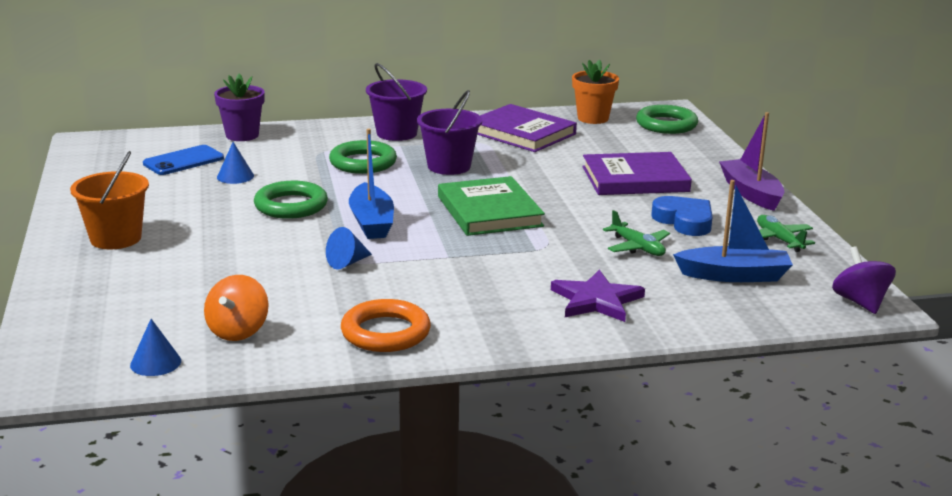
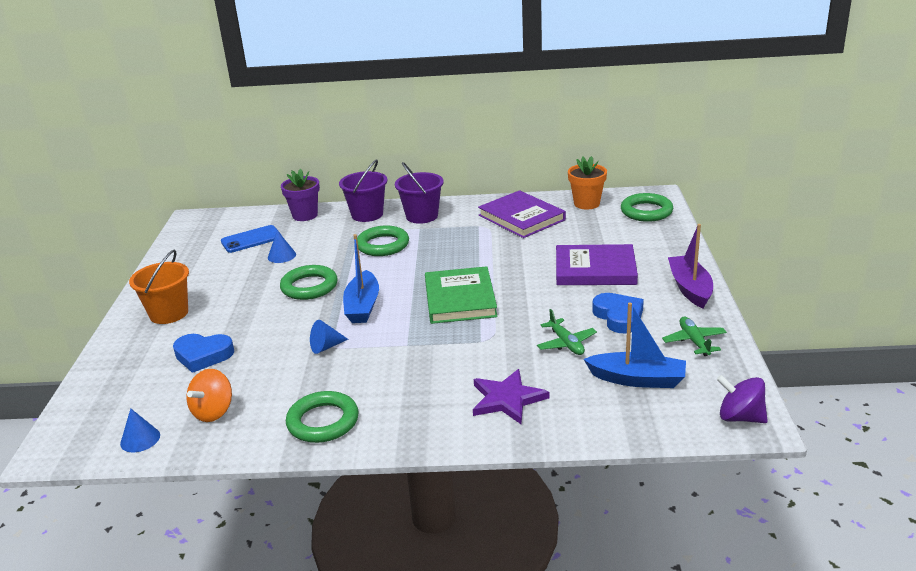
camera: 15 degrees right, 5 degrees up
(189, 278) = (203, 355): none -> blue heart
(385, 332) = (323, 421): orange ring -> green ring
(449, 166) = (448, 251): purple bucket -> purple bucket (367, 214)
(860, 302) = (740, 417): purple spinning top -> purple spinning top turned 60 degrees counterclockwise

